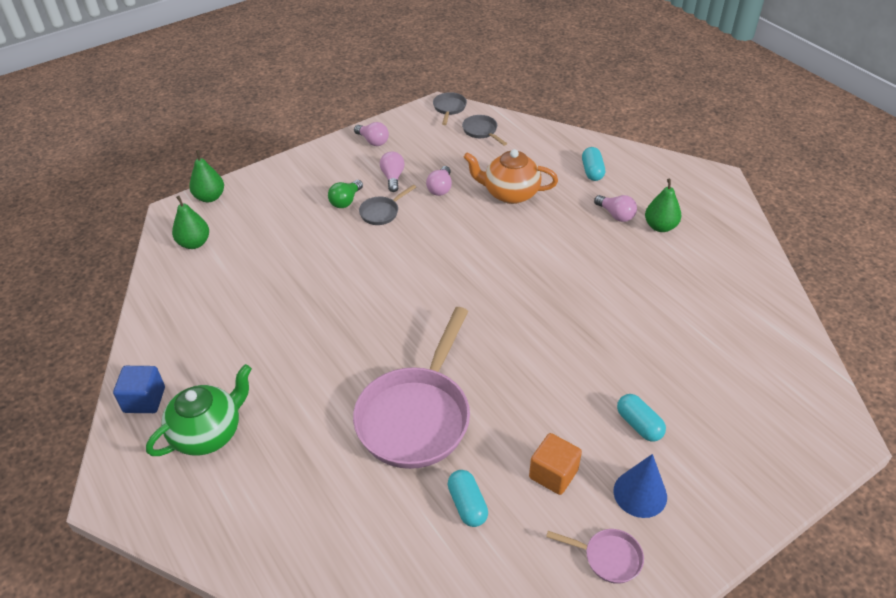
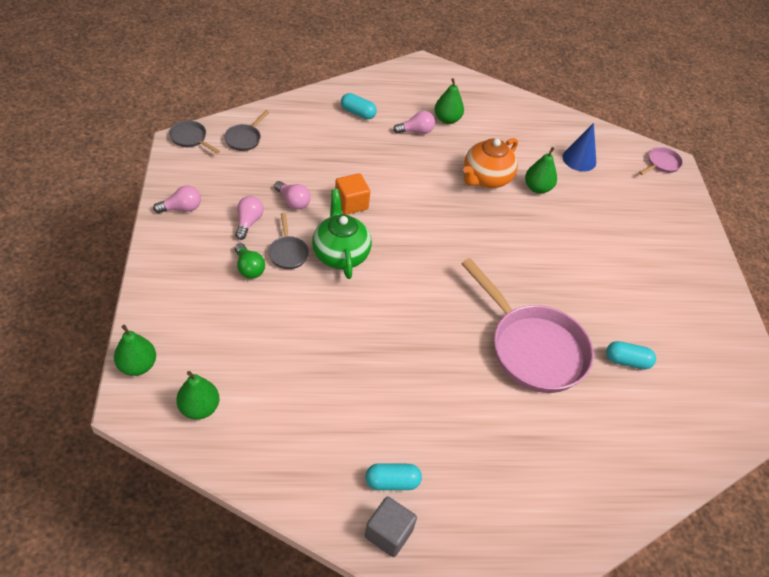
camera: 65 degrees left, 5 degrees up
(144, 400) = (388, 533): blue cube -> grey cube
(208, 433) = (462, 496): green teapot -> green teapot (340, 254)
(393, 178) = (248, 222): pink light bulb -> pink light bulb turned 75 degrees clockwise
(481, 131) = (244, 139): grey pan -> grey pan turned 60 degrees counterclockwise
(510, 193) = (339, 168): orange teapot -> orange teapot (486, 178)
(553, 474) = (626, 302): orange cube -> orange cube (351, 203)
(608, 557) = (701, 314): pink pan -> pink pan (661, 164)
(639, 424) = (612, 239): turquoise capsule -> turquoise capsule (392, 482)
(640, 493) = (664, 271): blue cone -> blue cone (579, 159)
(644, 331) = (537, 188): none -> green pear

